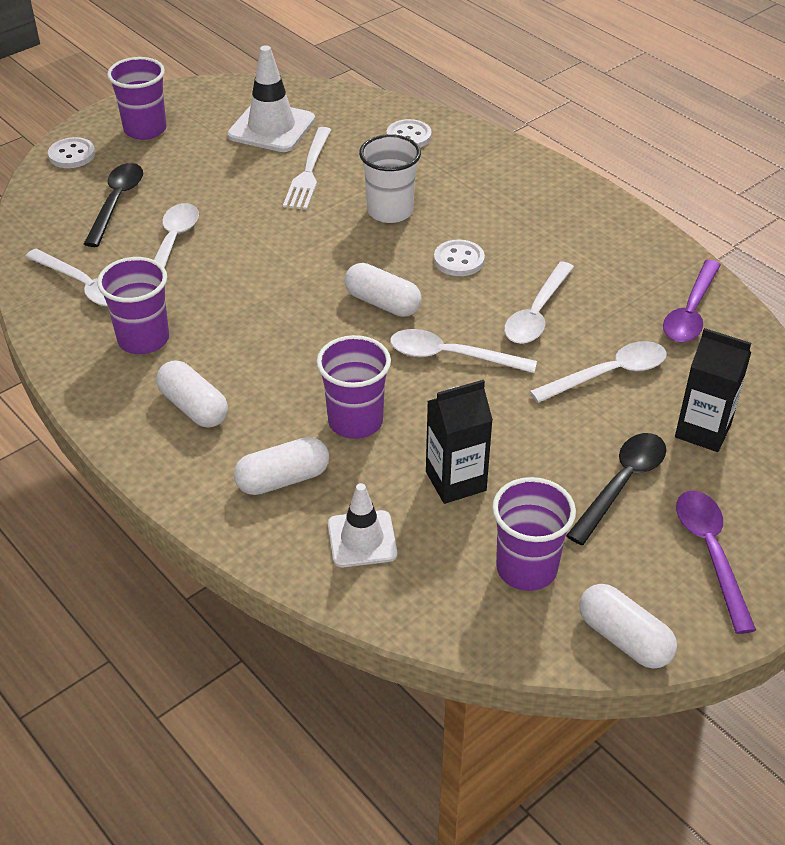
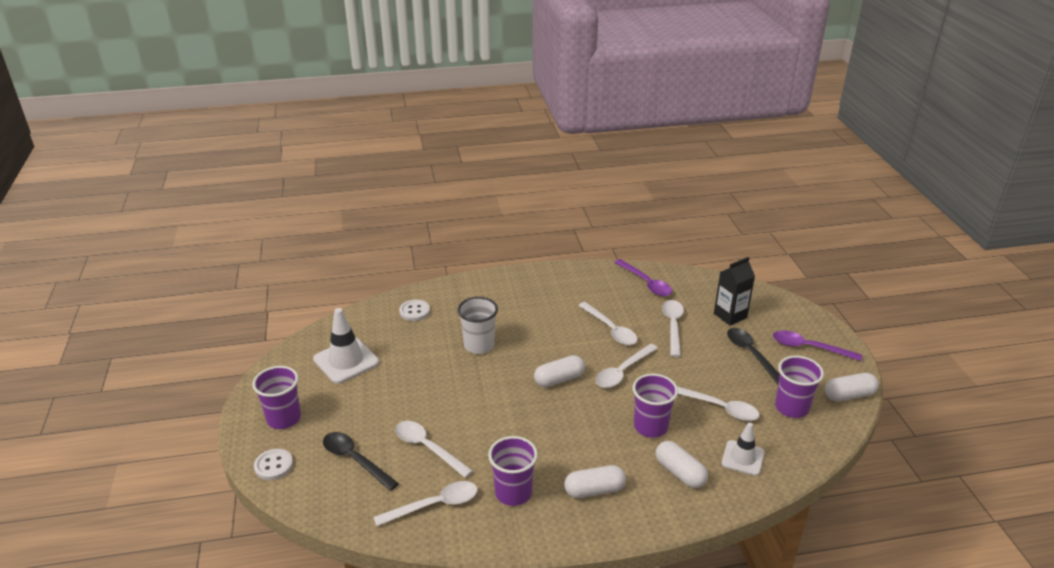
camera: 60 degrees left, 10 degrees down
(283, 479) = (680, 473): white capsule -> white capsule turned 45 degrees counterclockwise
(308, 172) = (409, 362): white fork -> none
(455, 481) = (718, 407): black carton -> white spoon
(459, 260) = (545, 338): white button -> none

